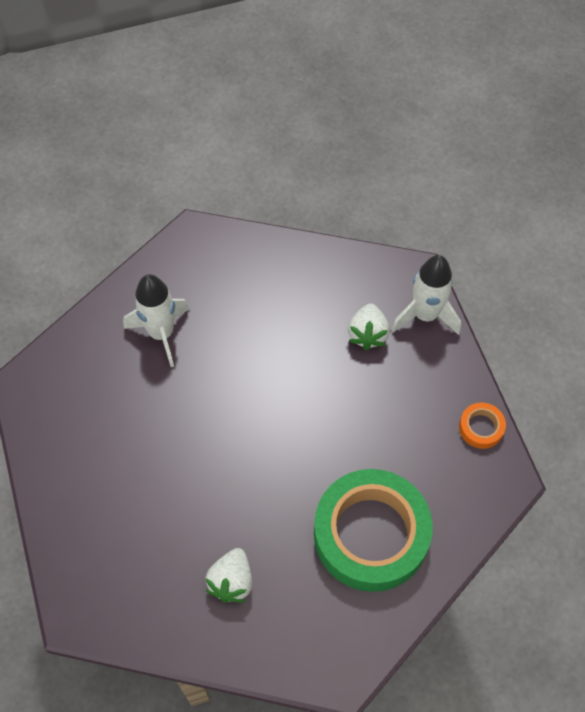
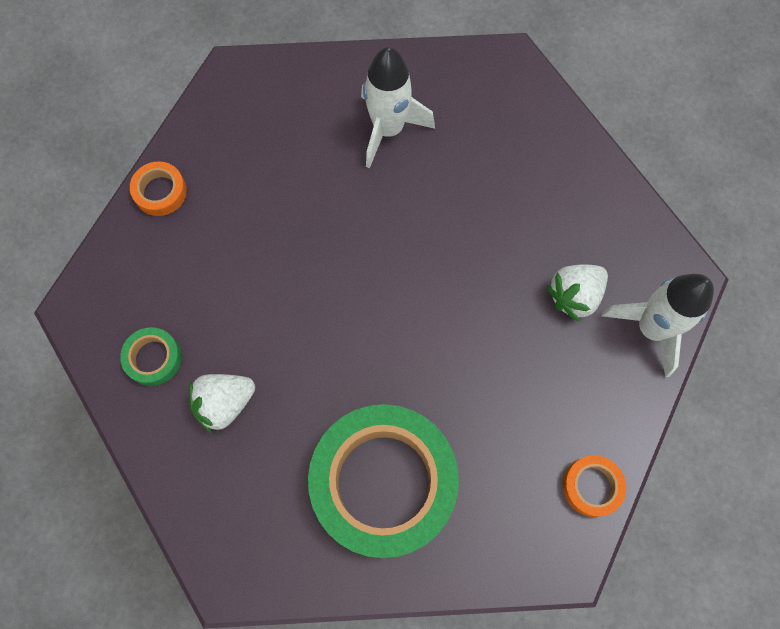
camera: 45 degrees right, 10 degrees up
(52, 497) = (160, 192): none -> orange tape
(158, 599) = (153, 358): none -> green tape

